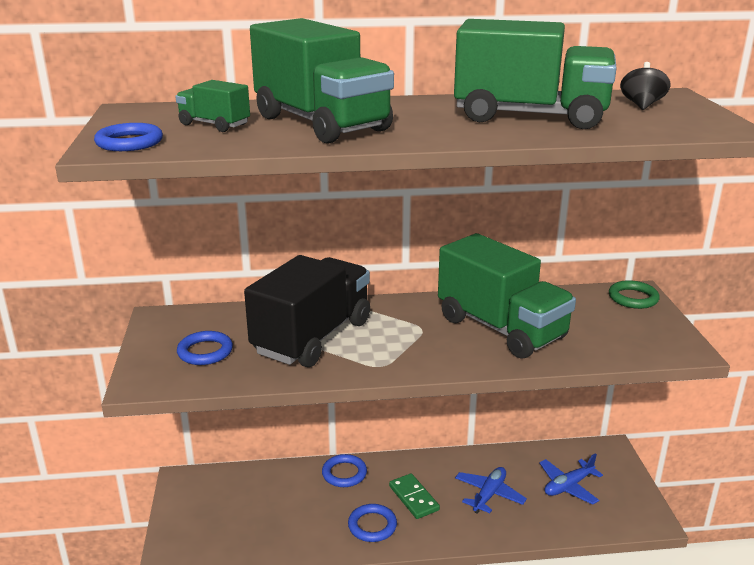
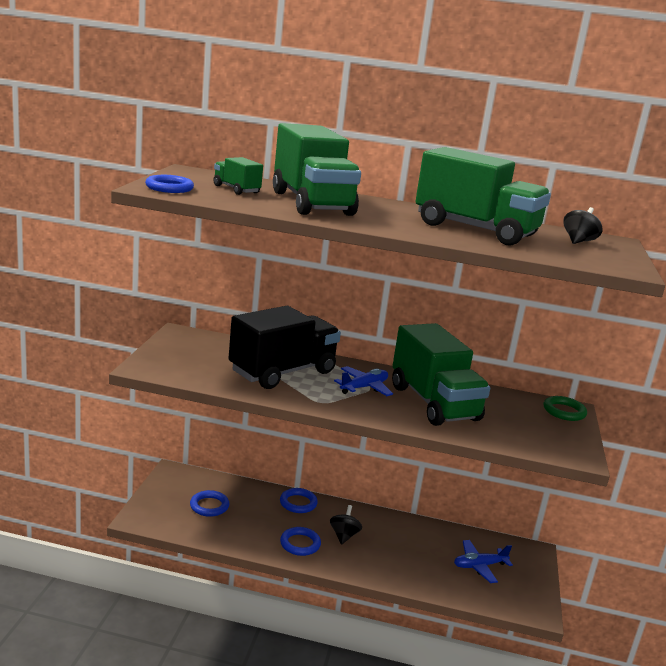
camera: 15 degrees right, 5 degrees down
(205, 352) = (199, 361): blue ring -> blue ring (209, 506)
(414, 498) = (344, 535): green domino -> black spinning top
(489, 495) = (407, 552): blue plane -> blue plane (364, 387)

